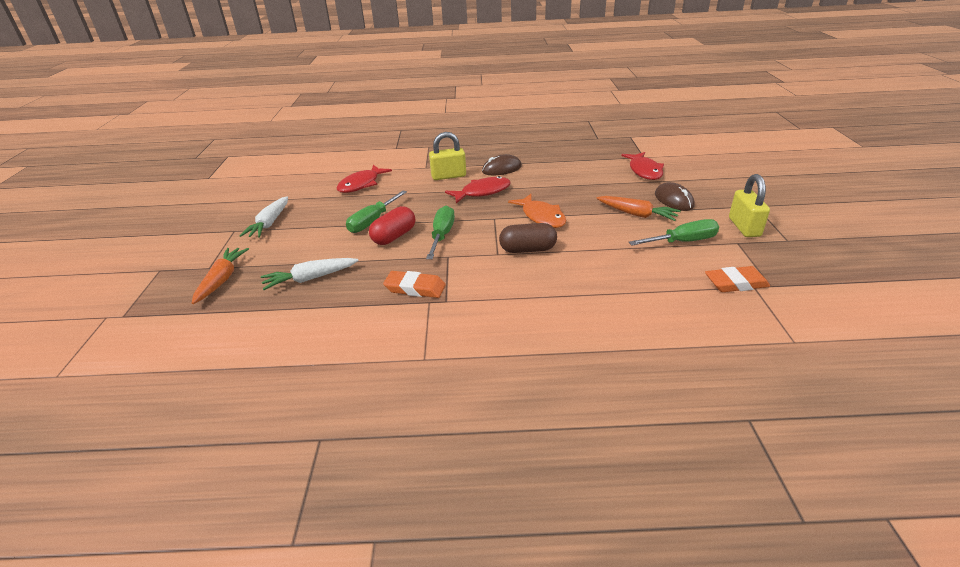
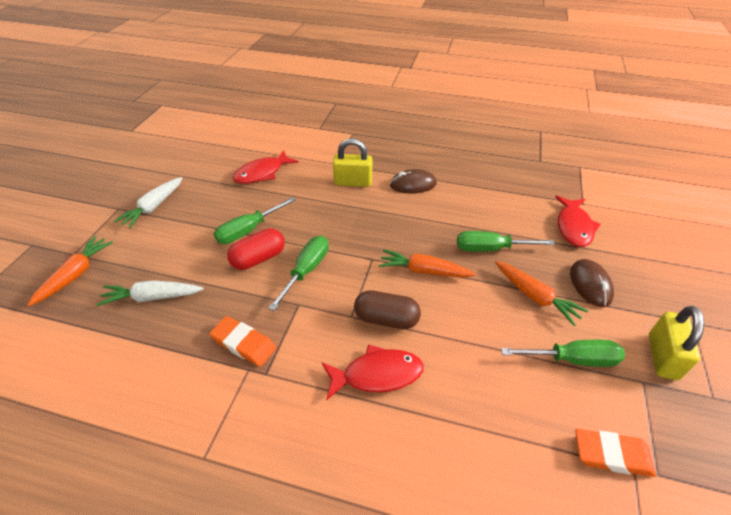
camera: 15 degrees right, 10 degrees up
(482, 192) = (377, 215): red fish -> red fish (377, 374)
(541, 217) = (424, 271): orange fish -> orange carrot
(588, 194) = (491, 249): none -> green screwdriver

